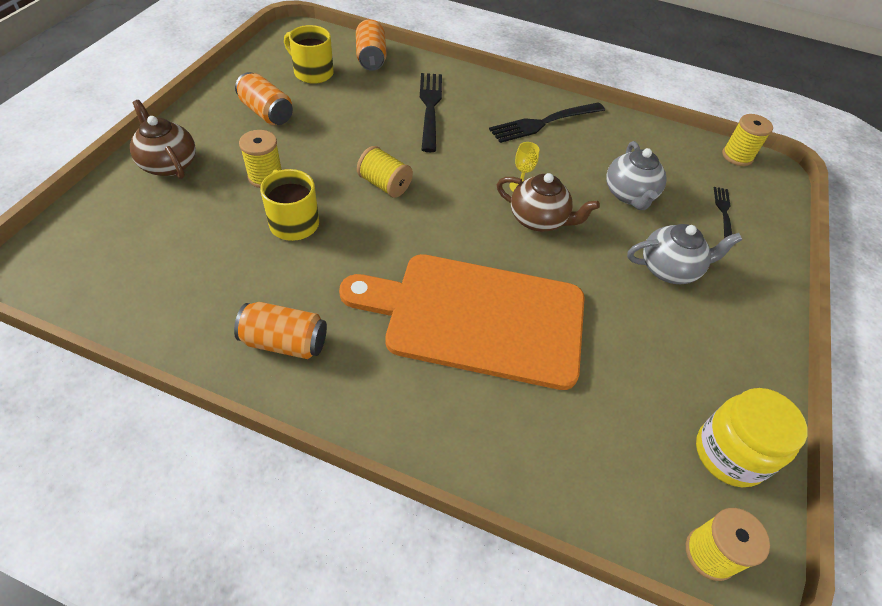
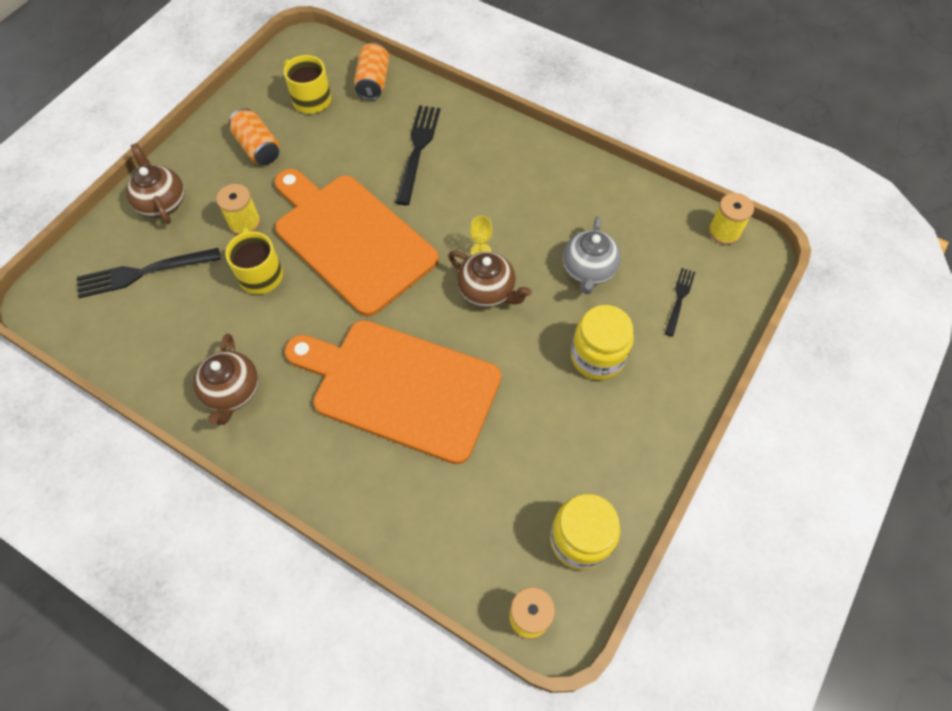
camera: 15 degrees right, 10 degrees up
(285, 342) = (232, 392): orange can -> brown teapot
(384, 184) = (351, 239): yellow spool -> orange cutting board
(544, 123) = (530, 176): black fork -> black fork (143, 273)
(669, 269) = (597, 357): grey teapot -> yellow jar

